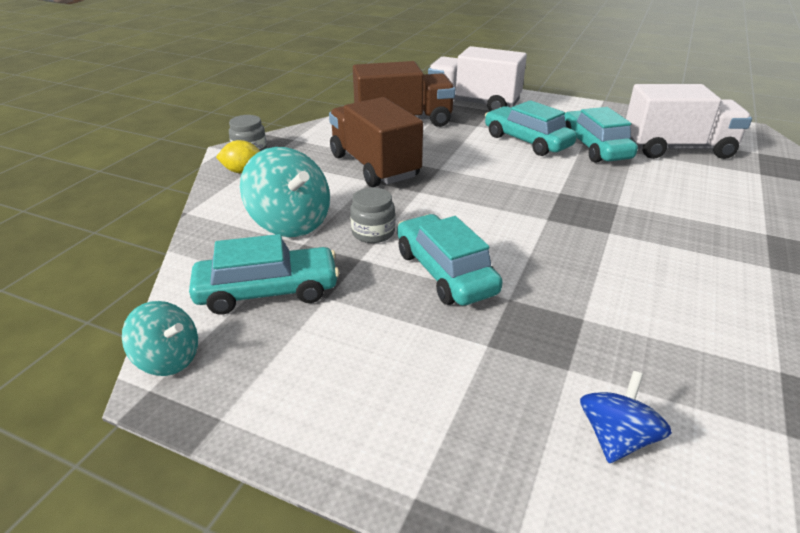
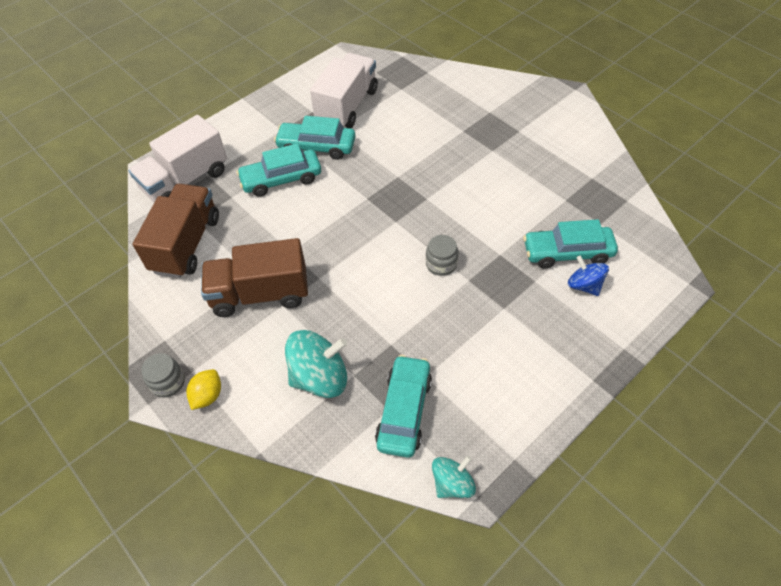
camera: 65 degrees left, 20 degrees up
(373, 232) = (362, 326): grey jar -> grey jar (441, 264)
(445, 272) = (429, 301): turquoise car -> turquoise car (567, 252)

